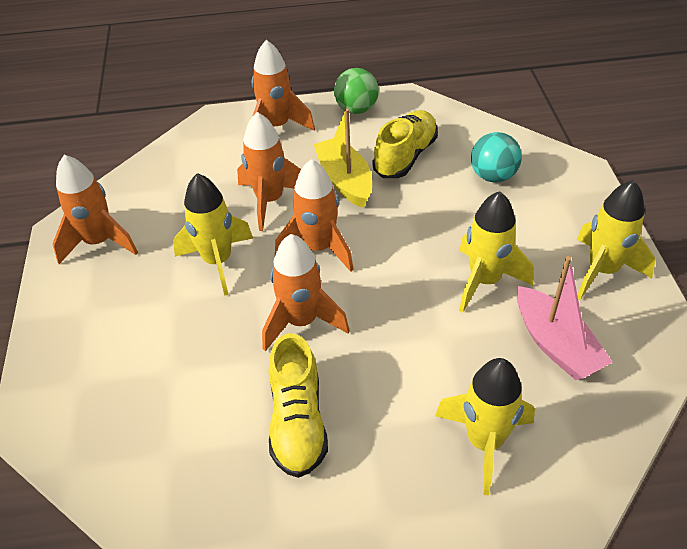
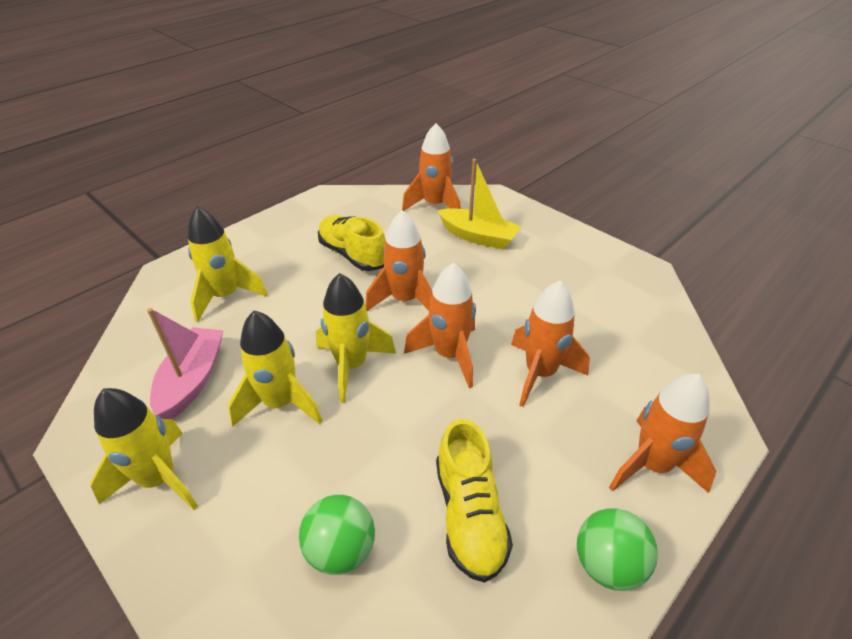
camera: 140 degrees right, 5 degrees down
(99, 242) = (609, 275): orange rocket -> orange rocket (434, 205)
(218, 262) = (511, 305): yellow rocket -> yellow rocket (352, 366)
(345, 180) = (500, 436): yellow boat -> yellow boat (478, 237)
(493, 176) = (341, 550): turquoise ball -> green ball
(555, 344) = (192, 380): pink boat -> pink boat turned 75 degrees clockwise

